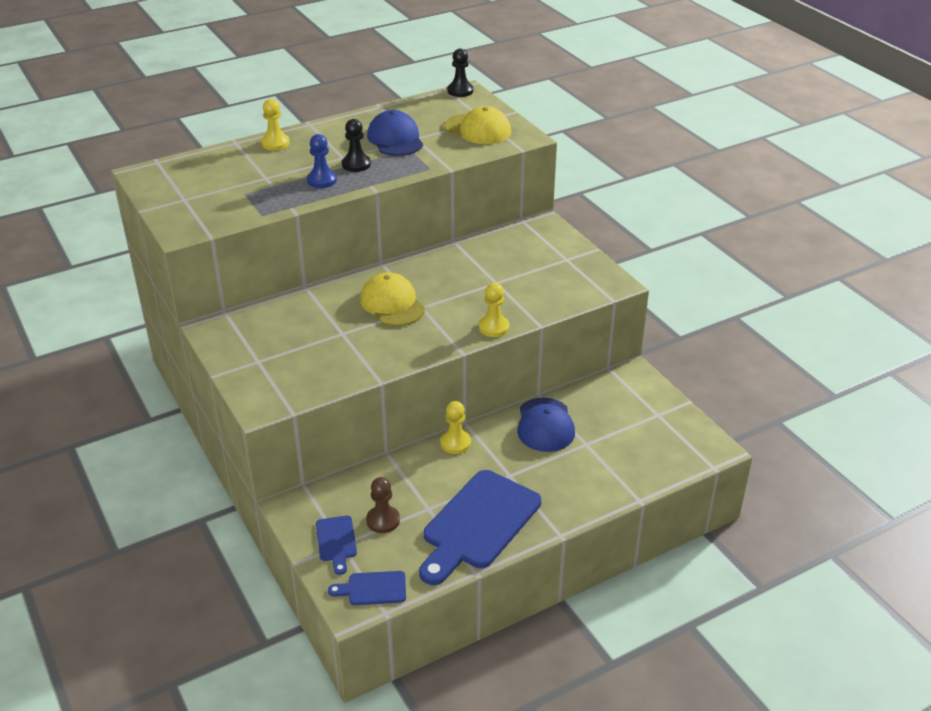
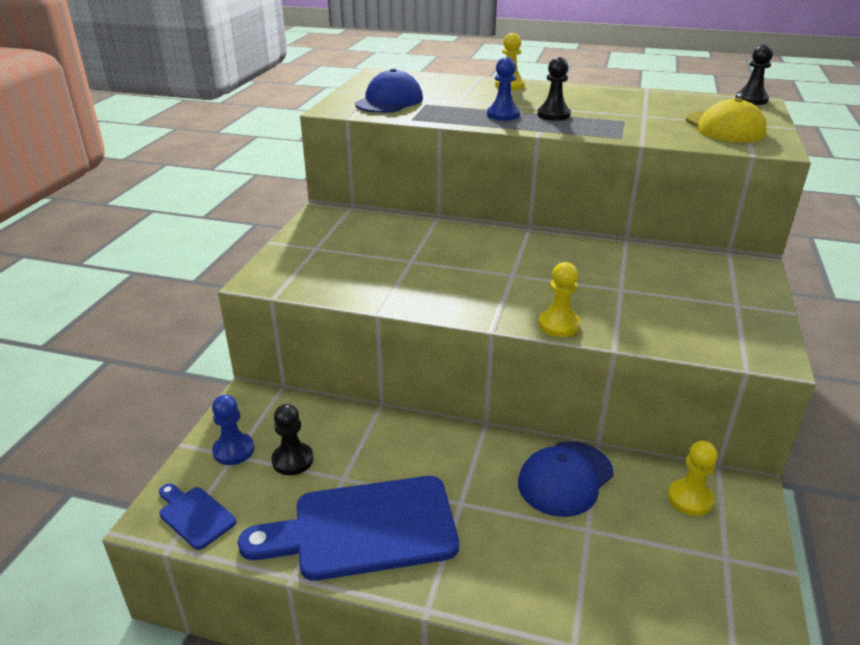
camera: 45 degrees right, 5 degrees down
(336, 541) = (233, 450): blue cutting board -> blue pawn
(383, 520) = (292, 460): brown pawn -> black pawn
(392, 304) = (489, 260): yellow cap -> none
(395, 139) = (622, 111): blue cap -> blue cap (389, 101)
(455, 443) = (451, 435): yellow pawn -> yellow pawn (690, 499)

